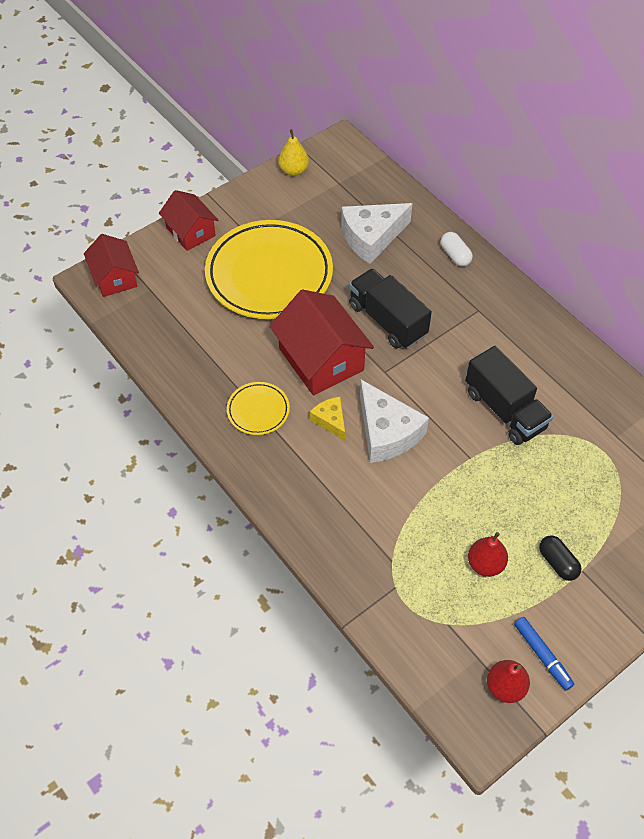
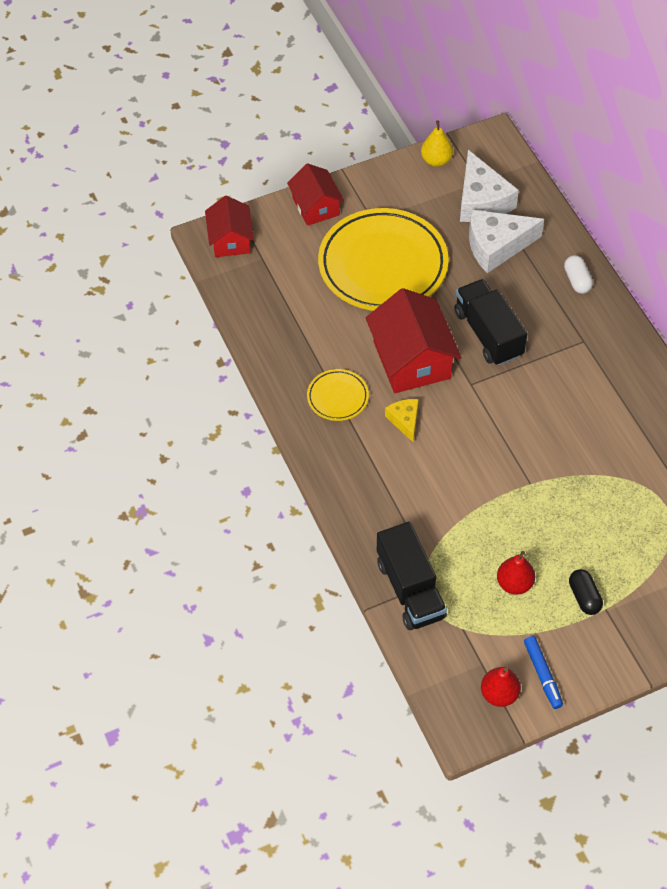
camera: 15 degrees right, 0 degrees up
(386, 432) = (456, 443): white cheese -> white cheese (481, 200)
(504, 409) = (579, 444): black truck -> black truck (410, 589)

